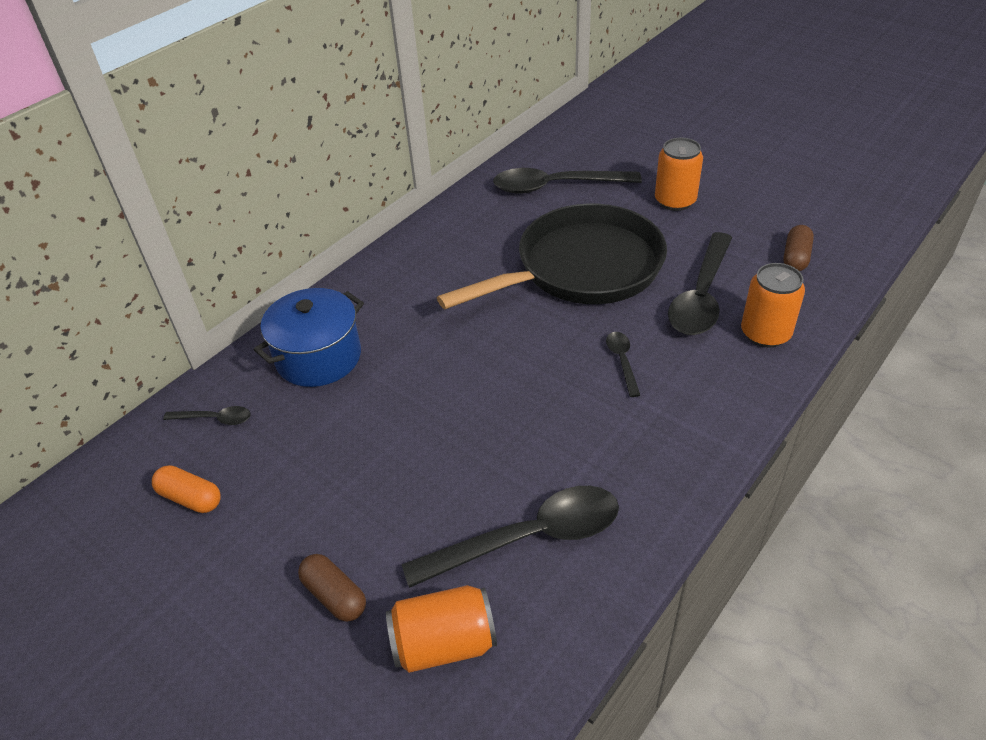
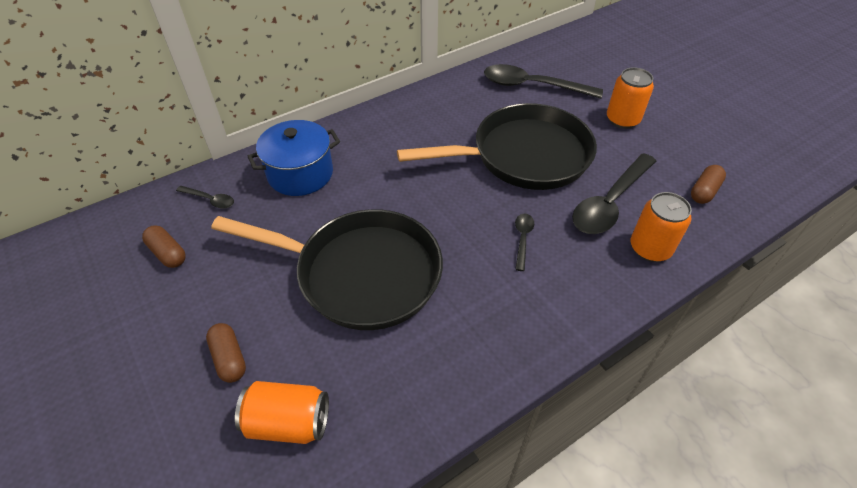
camera: 15 degrees right, 5 degrees up
(191, 498) = (168, 253): orange capsule -> brown capsule
(450, 452) = (360, 273): none -> black pan
(529, 538) = (387, 360): black spoon -> none

